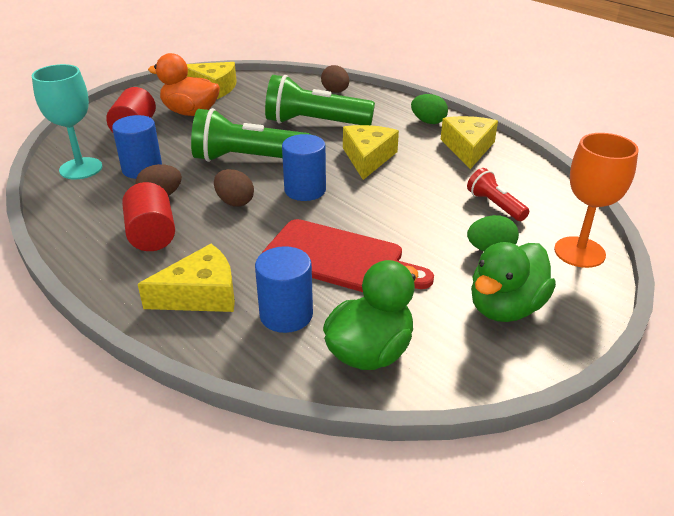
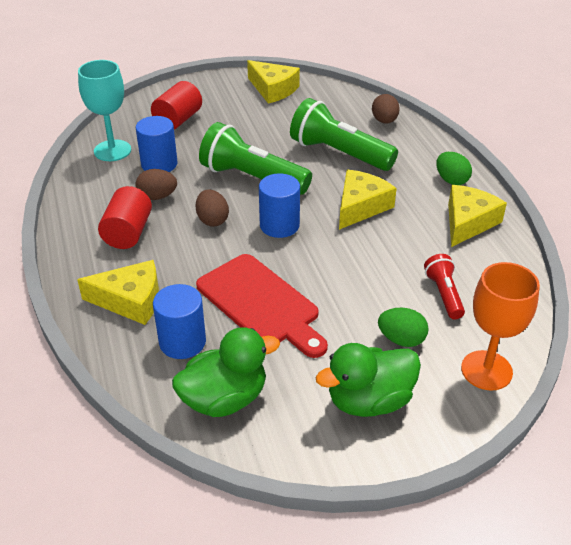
camera: 25 degrees right, 5 degrees up
(190, 112) = (235, 113): orange duck -> none

